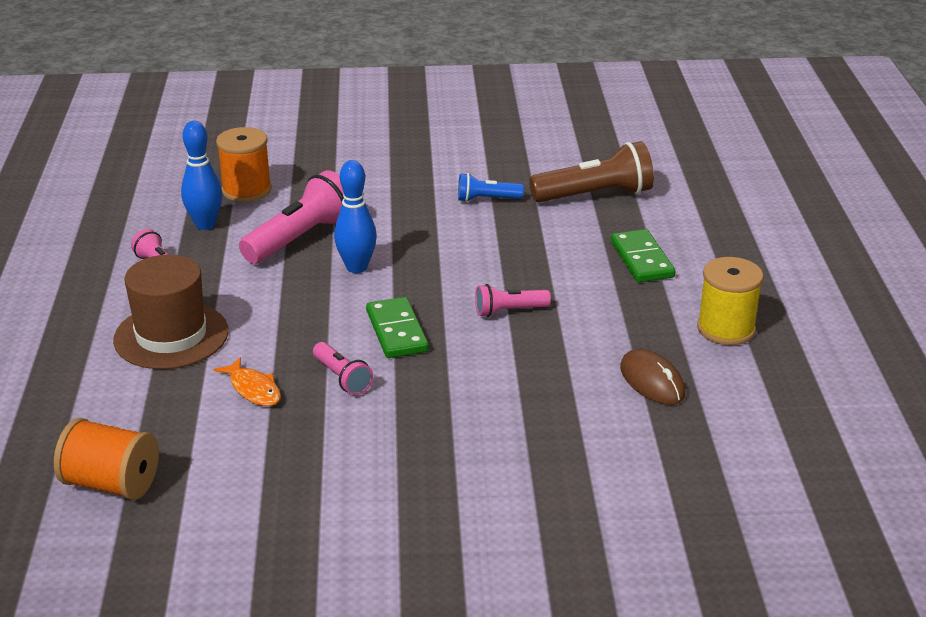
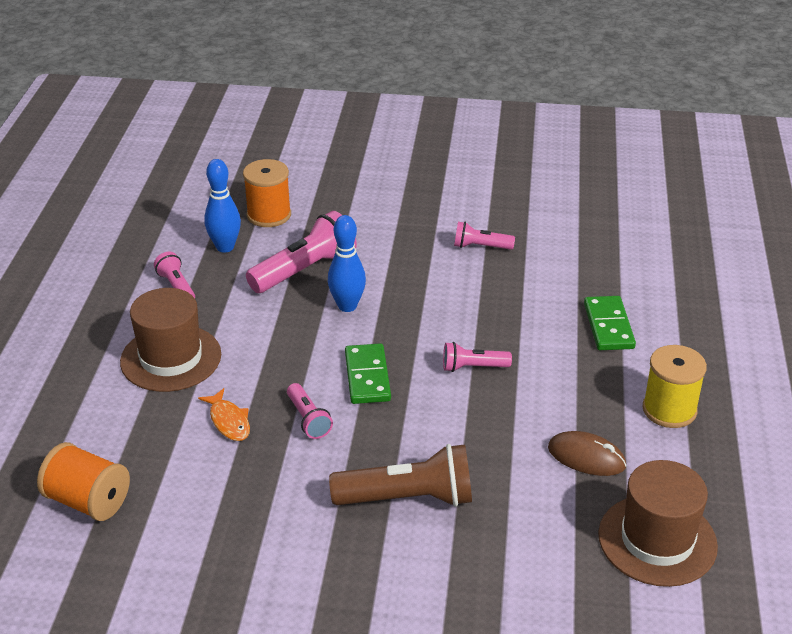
camera: 10 degrees right, 5 degrees up
(486, 199) = (480, 246): blue flashlight -> pink flashlight
(595, 195) = (582, 252): brown flashlight -> brown flashlight (408, 498)
(652, 381) = (586, 457): brown mouse -> brown mouse turned 45 degrees counterclockwise
(747, 449) = (657, 540): none -> brown hat

